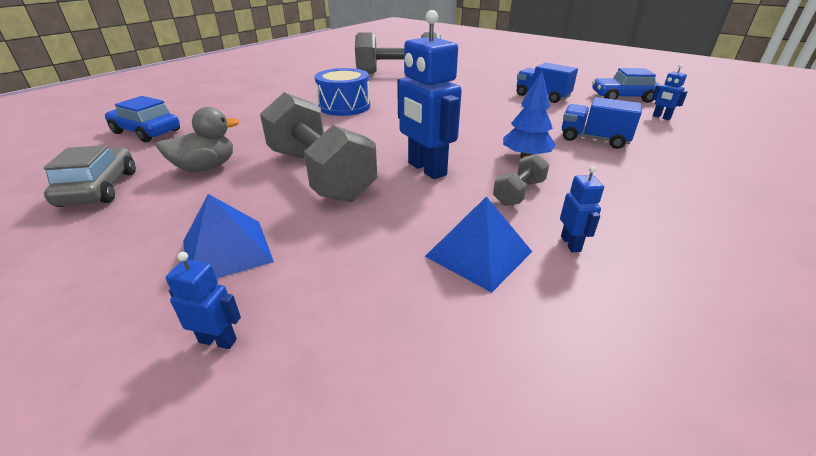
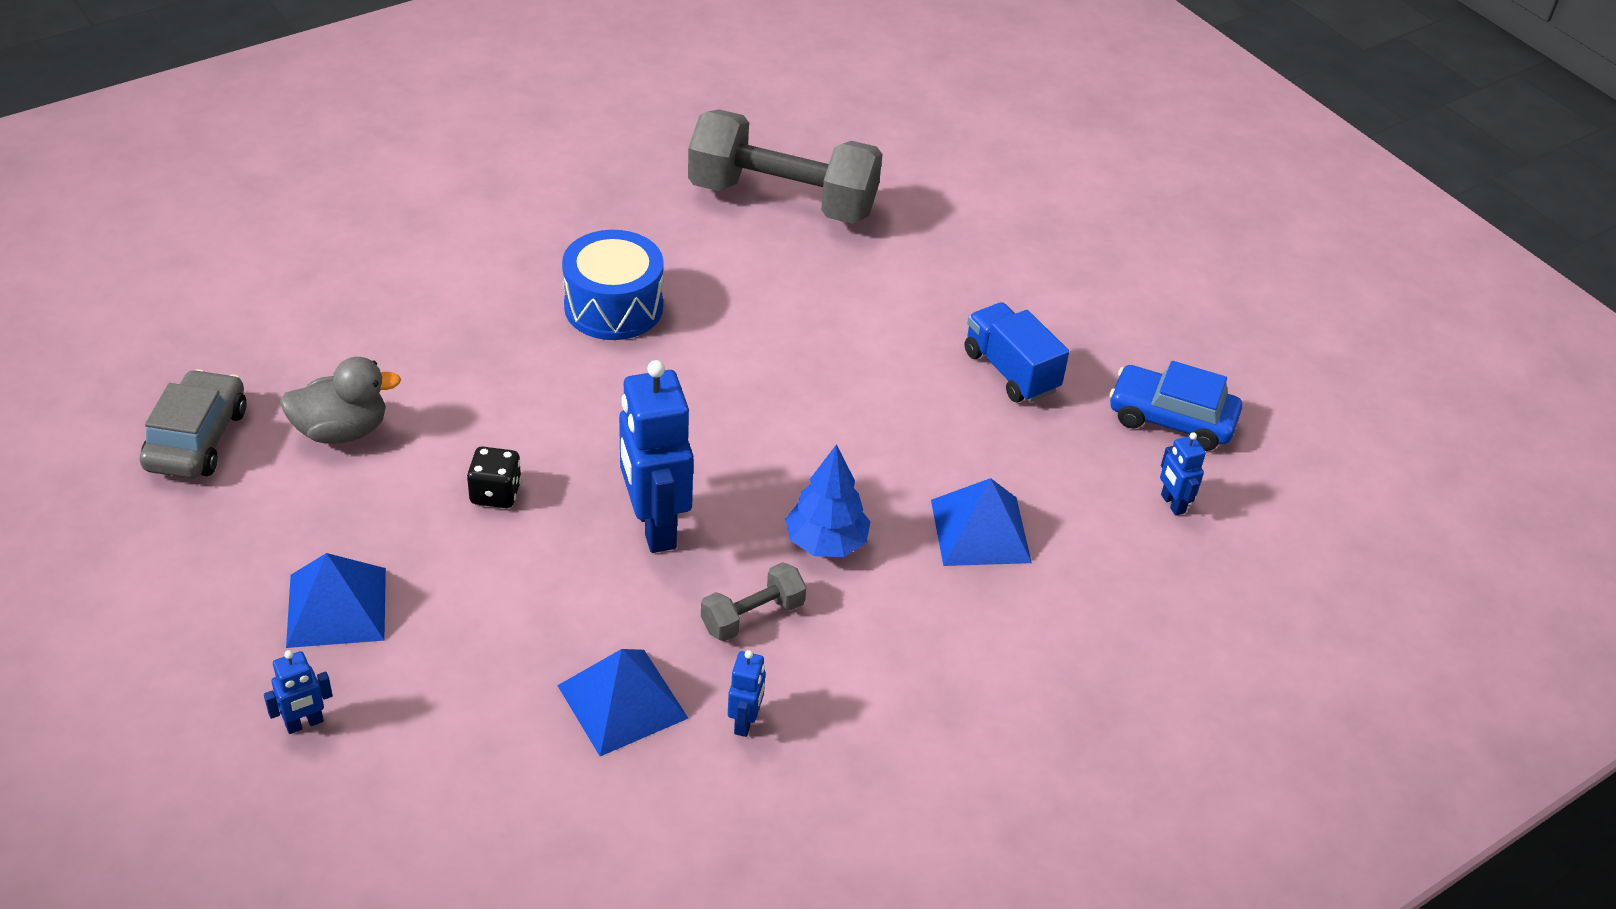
camera: 15 degrees right, 10 degrees up
(146, 132) = (267, 303): blue car -> none
(218, 340) = (304, 724): blue robot -> blue robot turned 120 degrees clockwise
(319, 174) = (495, 493): grey dumbbell -> black dice
(594, 139) = (980, 531): blue truck -> blue pyramid

